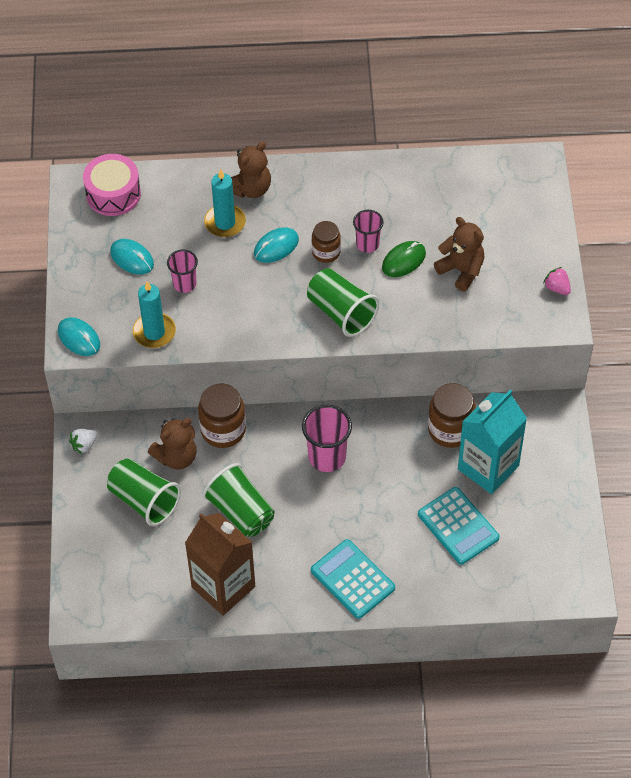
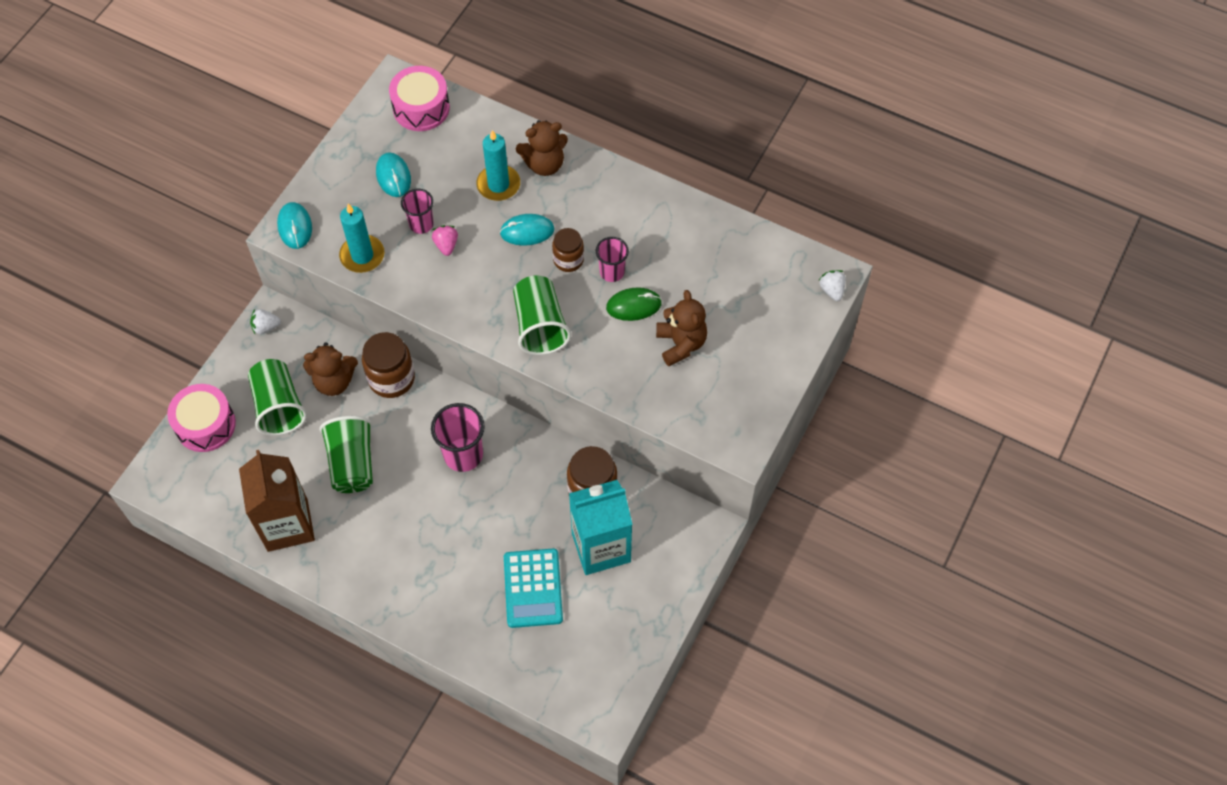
camera: 30 degrees right, 5 degrees up
(92, 548) = (205, 425): none -> pink drum
(352, 579) = (403, 584): turquoise calculator -> none
(546, 174) = (832, 290): none -> white strawberry
(557, 288) = (760, 409): pink strawberry -> pink strawberry (446, 245)

